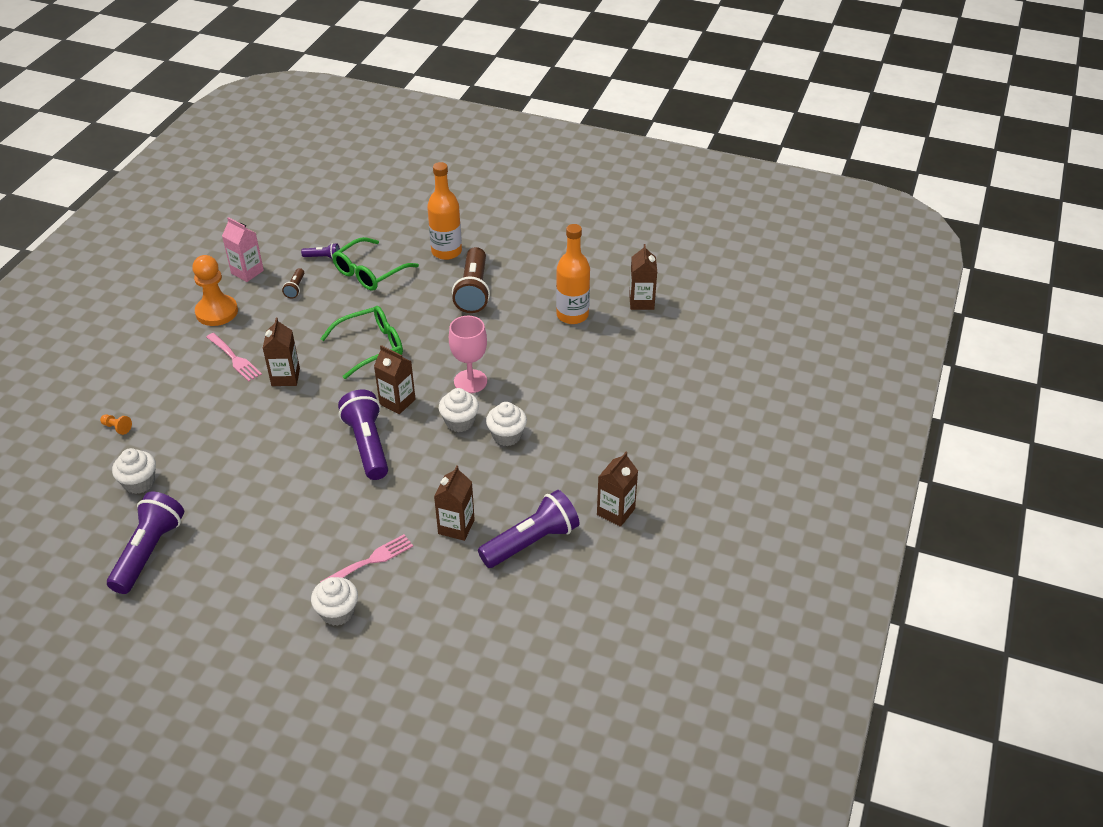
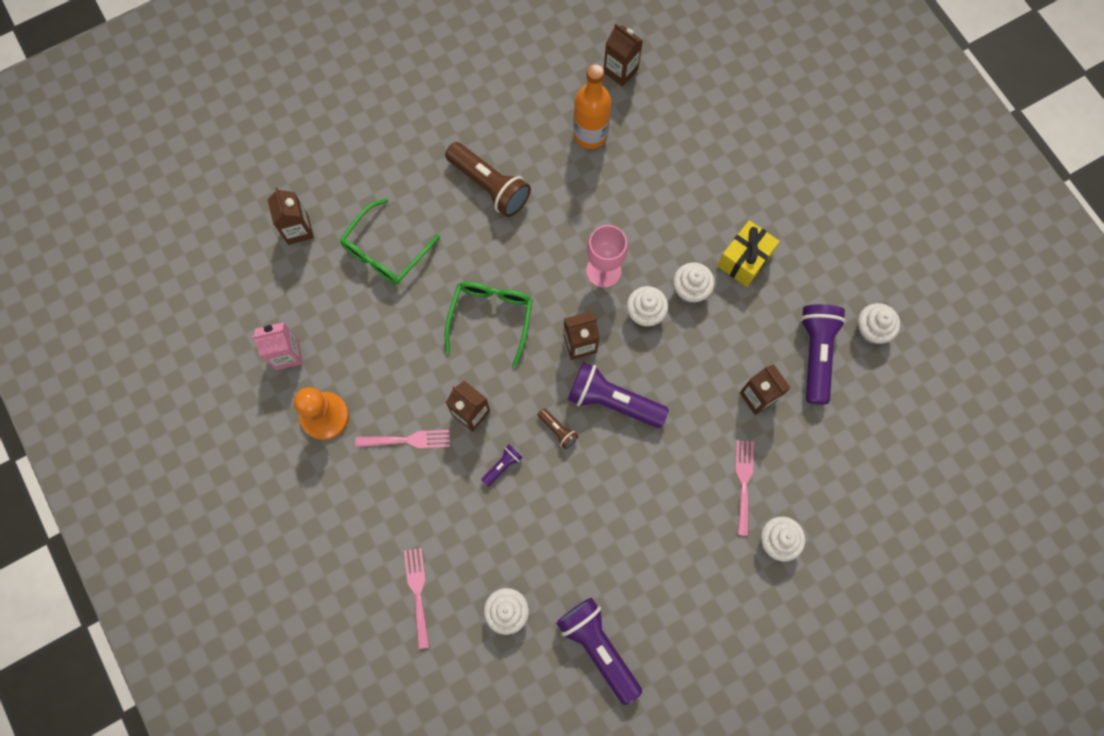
camera: 50 degrees left, 30 degrees up
(117, 428) = (417, 592): orange pawn -> pink fork
(295, 288) = (351, 328): brown flashlight -> brown flashlight (558, 430)
(323, 257) = (326, 275): purple flashlight -> purple flashlight (502, 466)
(370, 272) = (385, 251): green glasses -> green glasses turned 45 degrees clockwise
(446, 251) = (414, 168): orange bottle -> none
(567, 452) = (744, 260): none -> yellow gift
(592, 565) = (871, 330): none -> white cupcake
(616, 512) = (833, 273): brown carton -> brown carton (298, 230)

